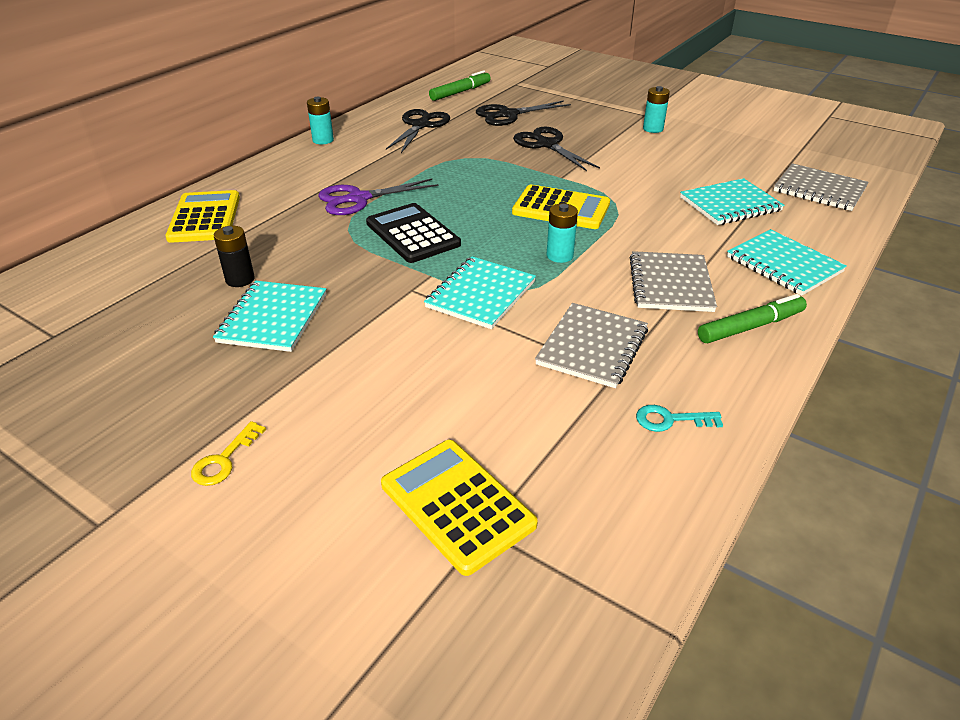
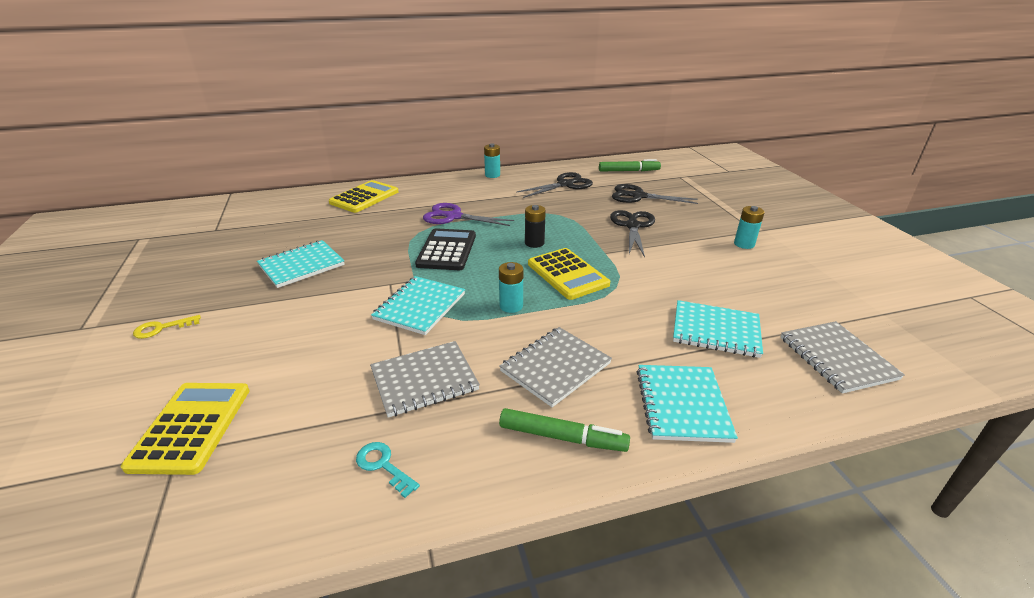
camera: 40 degrees right, 5 degrees down
(240, 279) = (324, 237): black battery -> black battery (534, 243)
(480, 294) = (420, 307): turquoise notebook -> turquoise notebook turned 45 degrees counterclockwise

